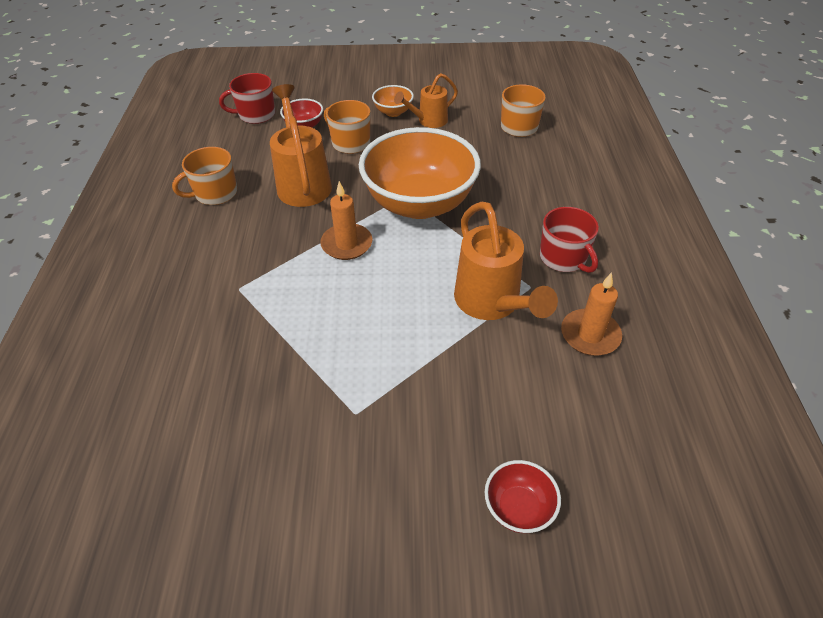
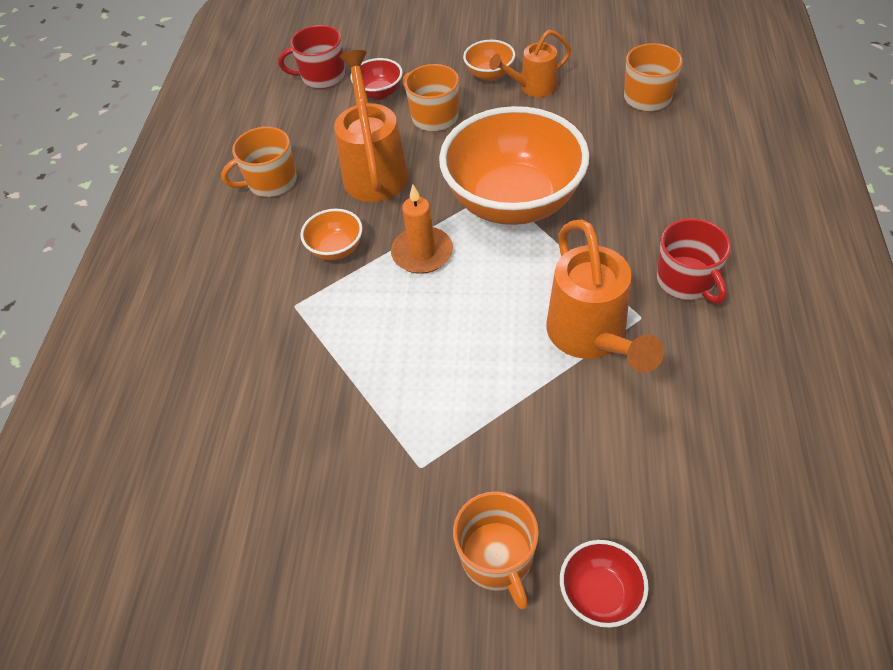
camera: 10 degrees right, 5 degrees up
(273, 243) = (336, 249): none -> orange bowl
(428, 485) = (497, 558): none -> orange mug
(590, 335) = (708, 384): orange candle -> none

